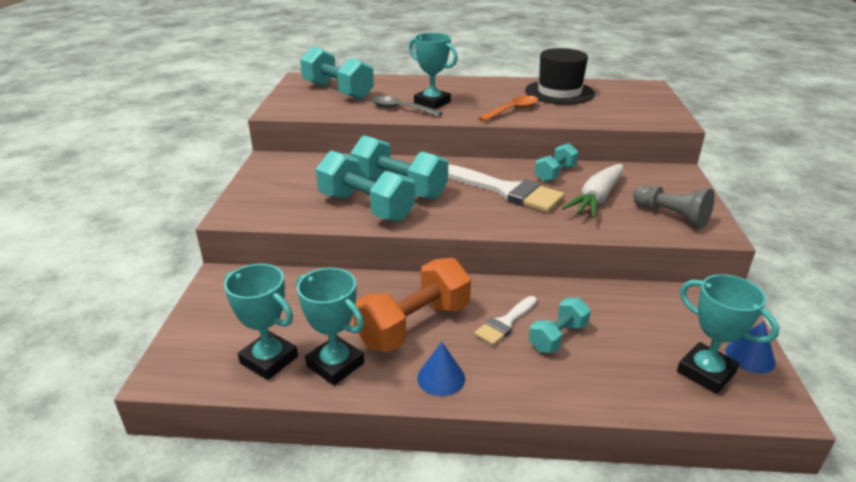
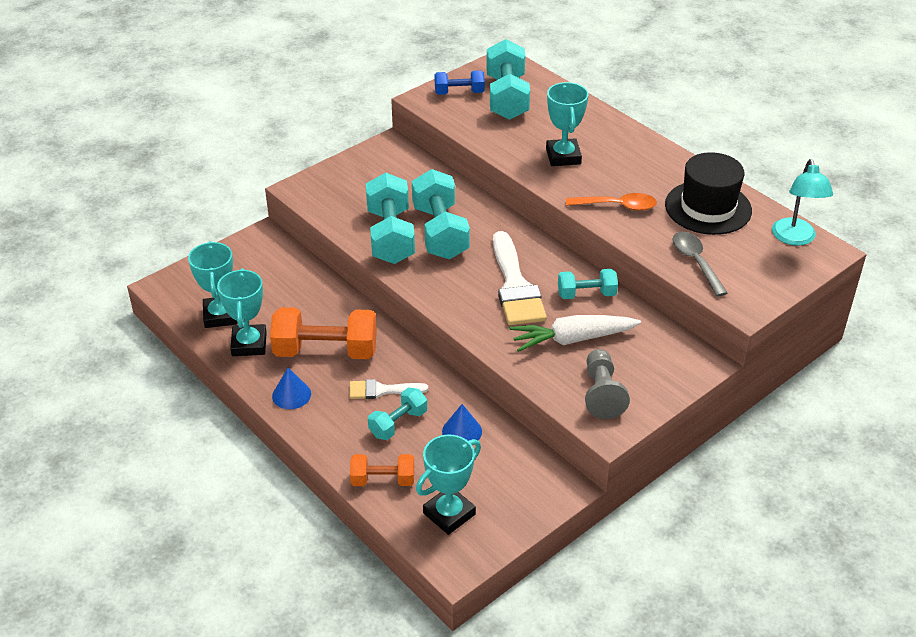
camera: 45 degrees right, 10 degrees up
(298, 100) = (459, 93): none -> blue dumbbell
(400, 109) = (523, 150): grey spoon -> grey spoon (695, 262)
(558, 337) = (398, 423): turquoise dumbbell -> turquoise dumbbell turned 45 degrees counterclockwise
(623, 387) = (383, 480): none -> orange dumbbell
(625, 87) = (795, 238): none -> turquoise lamp
(706, 372) = (449, 514): turquoise trophy -> turquoise trophy turned 45 degrees clockwise
(750, 356) = (498, 530): blue cone -> blue cone (462, 431)

